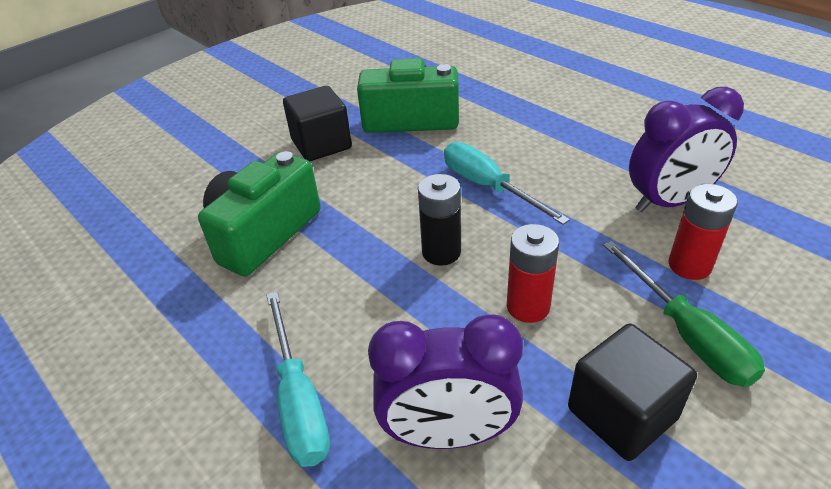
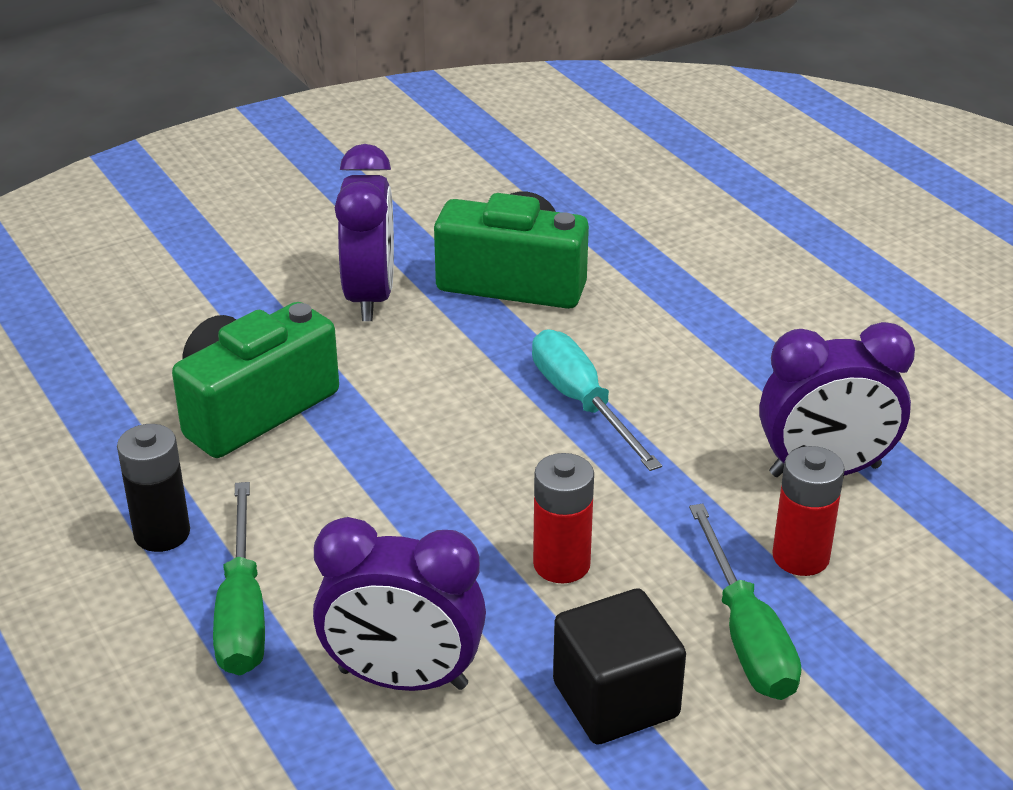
camera: 10 degrees right, 5 degrees down
(299, 400) = (242, 611): turquoise screwdriver -> green screwdriver
(321, 144) = (370, 297): black cube -> purple clock
(441, 252) = (479, 477): black battery -> black battery (162, 533)

